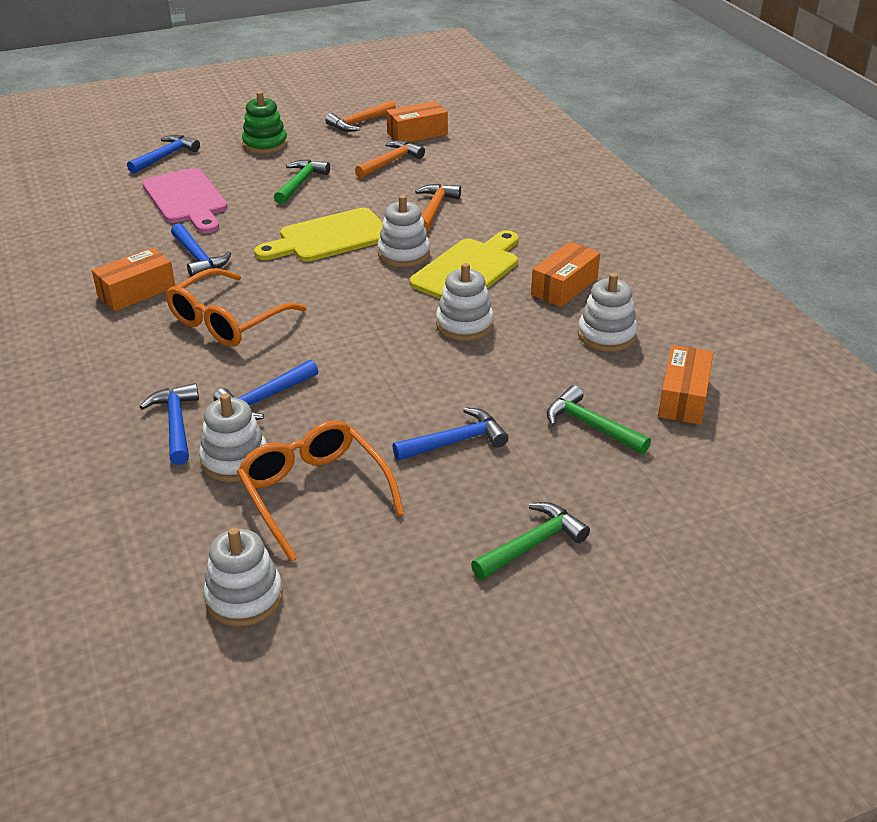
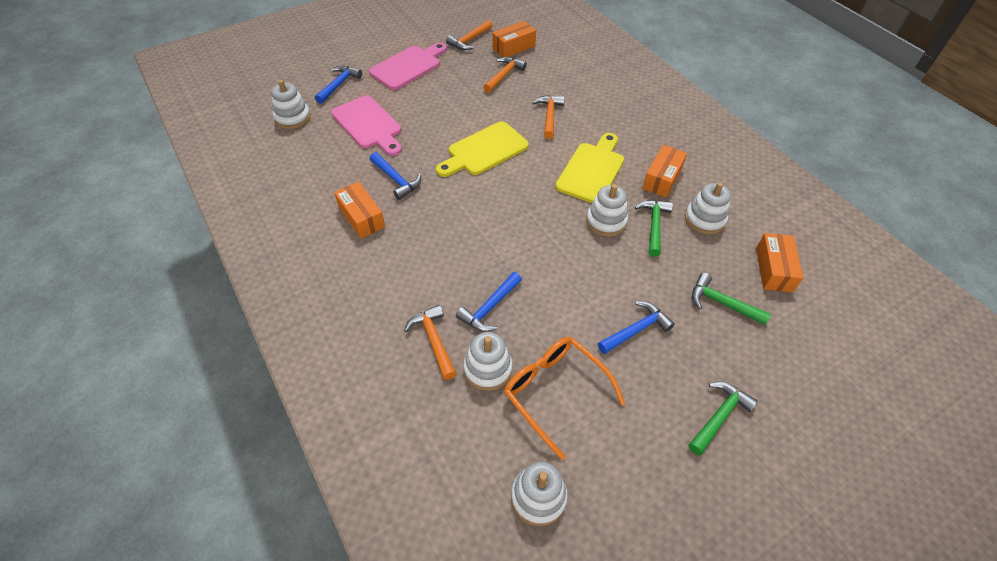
camera: 10 degrees left, 15 degrees up
(136, 291) = (361, 217): orange box -> orange box turned 75 degrees counterclockwise
(176, 424) = (434, 340): blue hammer -> orange hammer
(227, 321) = (438, 238): orange glasses -> none
(265, 144) = (408, 66): green stacking toy -> pink cutting board
(300, 183) = (446, 101): green hammer -> green hammer (654, 225)
(403, 253) = (542, 160): white stacking toy -> white stacking toy (293, 118)

